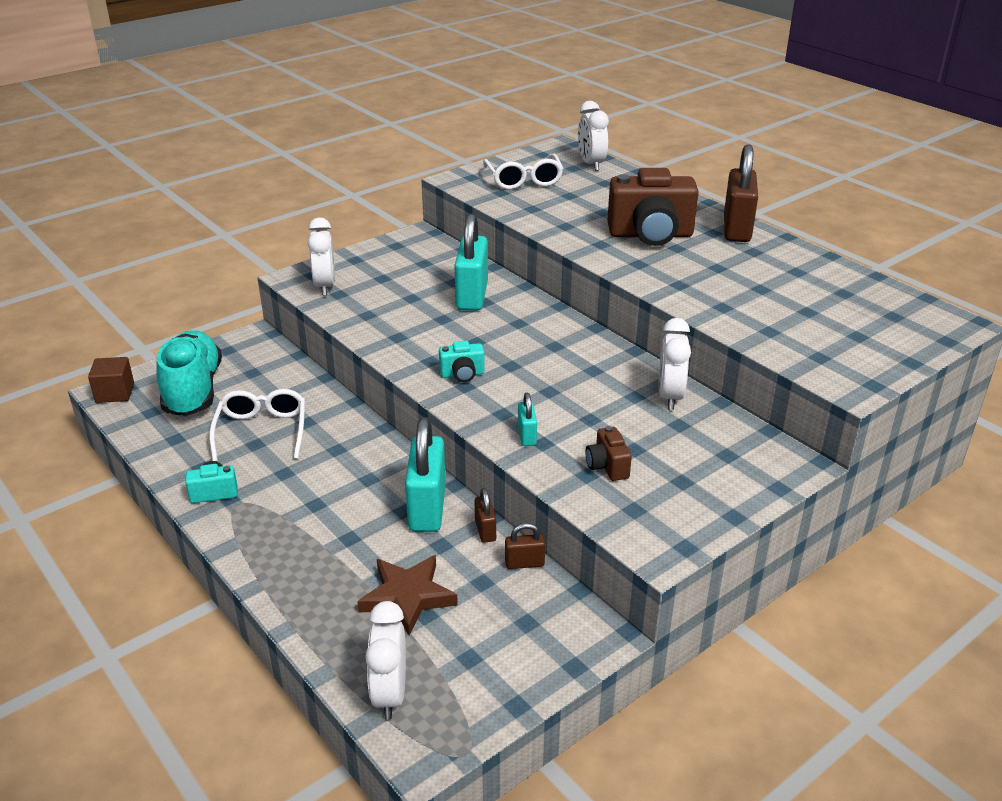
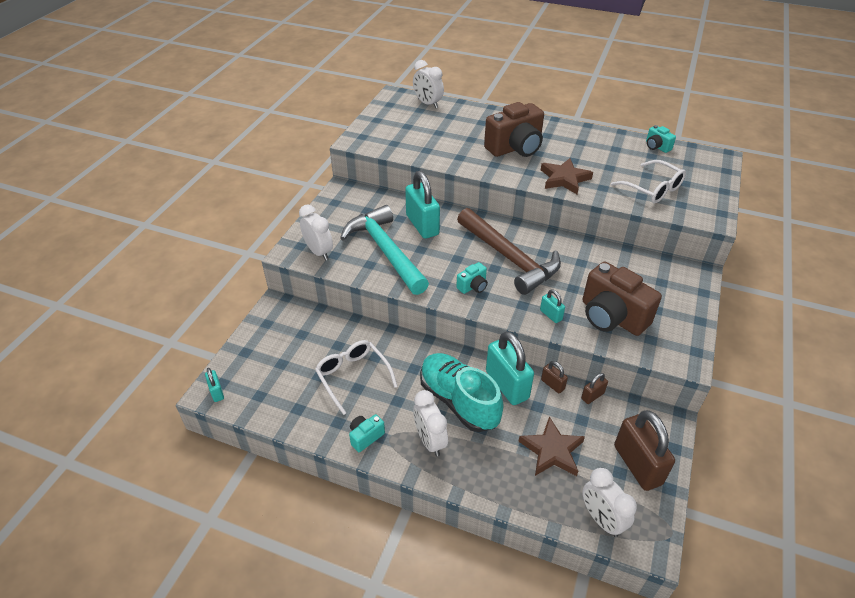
camera: 30 degrees left, 10 degrees up
(115, 393) = (217, 392): brown cube -> turquoise padlock
(193, 390) = (274, 365): turquoise shoe -> turquoise shoe (458, 401)
(399, 308) = (385, 251): none -> turquoise hammer
(524, 180) = (399, 129): white glasses -> white glasses (653, 189)
(542, 361) = (509, 258): none -> brown hammer
(607, 466) = (612, 317): brown camera -> brown camera, size x2.15
(670, 396) = (599, 255): white clock -> white clock (430, 441)
(678, 283) = (564, 179): none -> brown star
(737, 229) = (557, 128): brown padlock -> brown padlock (637, 465)
(864, 285) = (656, 147): none -> turquoise camera

